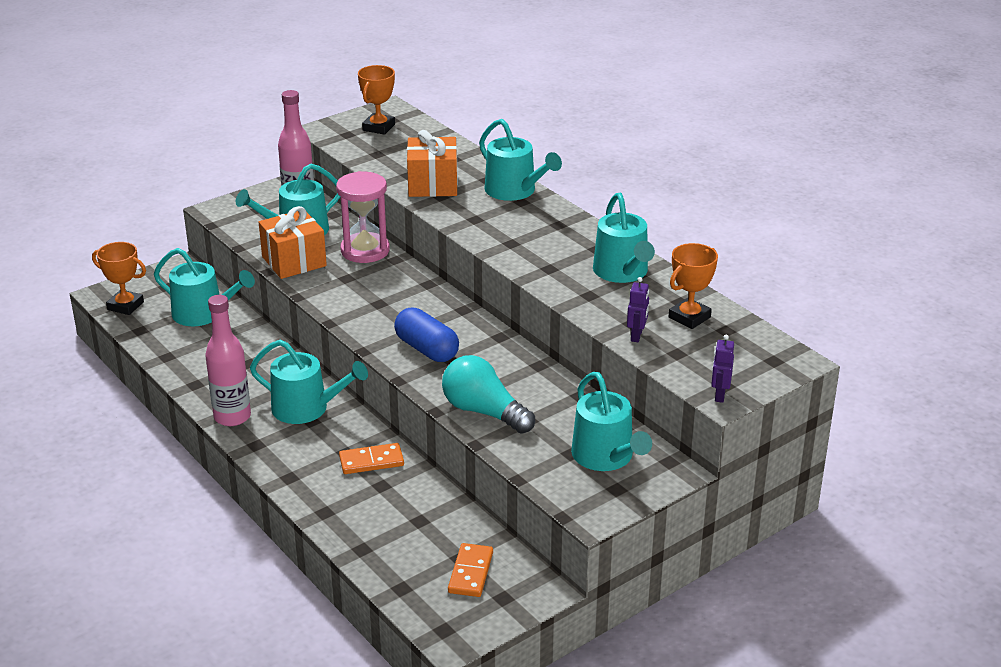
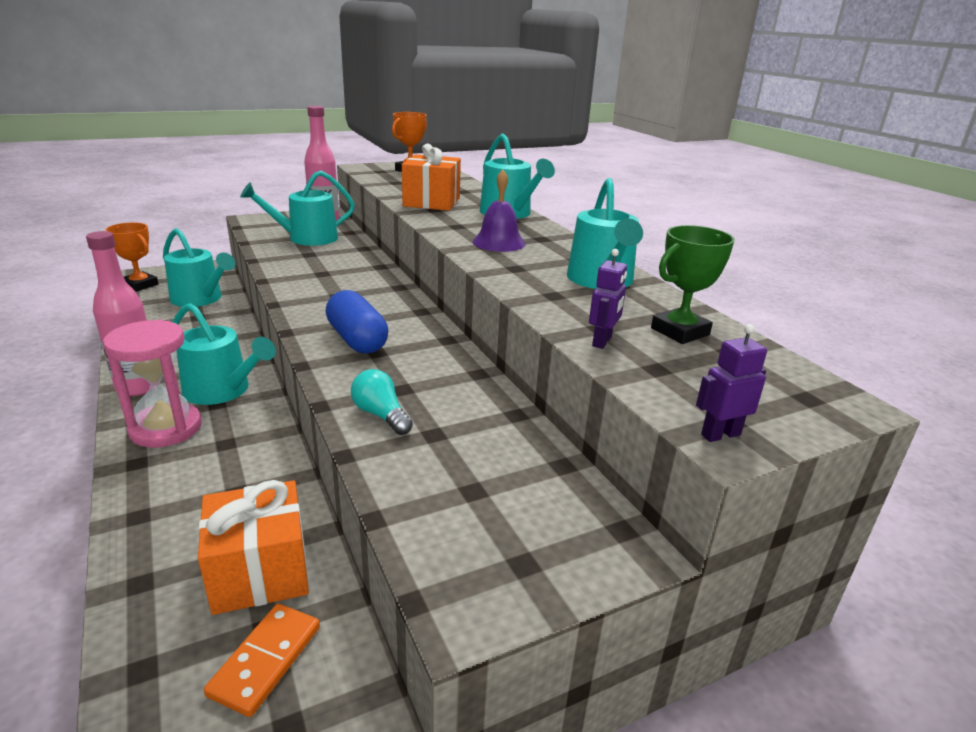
camera: 10 degrees right, 5 degrees down
(294, 261) = (284, 256): orange gift -> orange gift (260, 571)
(365, 250) = (356, 257): pink hourglass -> pink hourglass (166, 428)
(371, 461) = (247, 459): orange domino -> none
(484, 412) = (381, 415): turquoise light bulb -> turquoise light bulb, size x0.58
(522, 237) = (499, 242): none -> purple bell
(606, 457) = (524, 505): turquoise watering can -> none
(689, 317) = (680, 331): orange trophy -> green trophy
(719, 395) = (720, 434): purple robot -> purple robot turned 45 degrees clockwise

